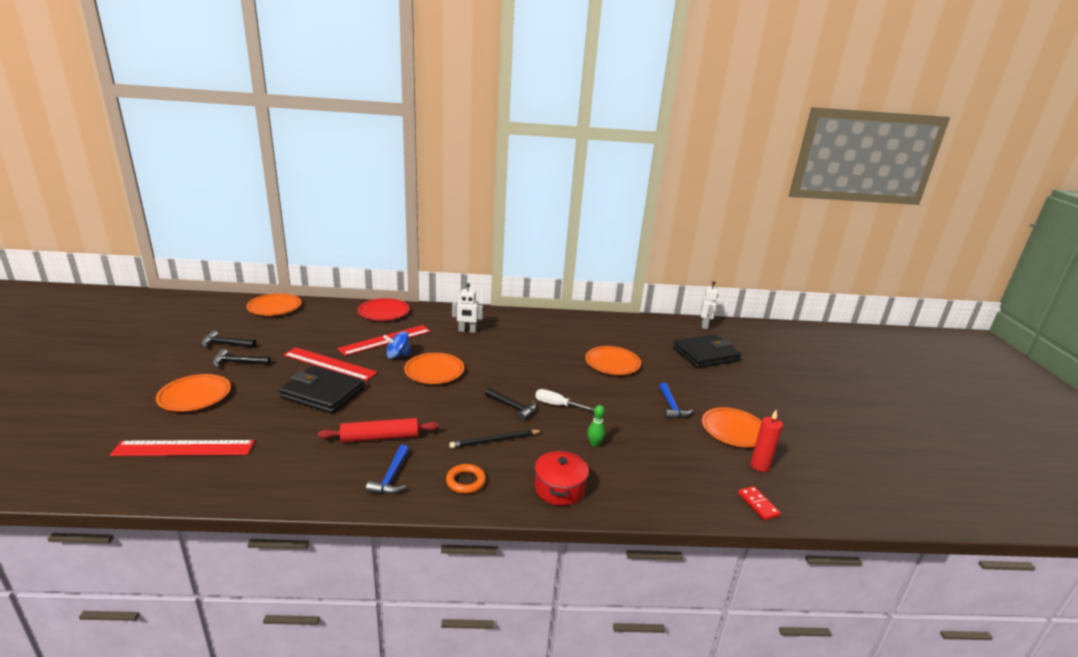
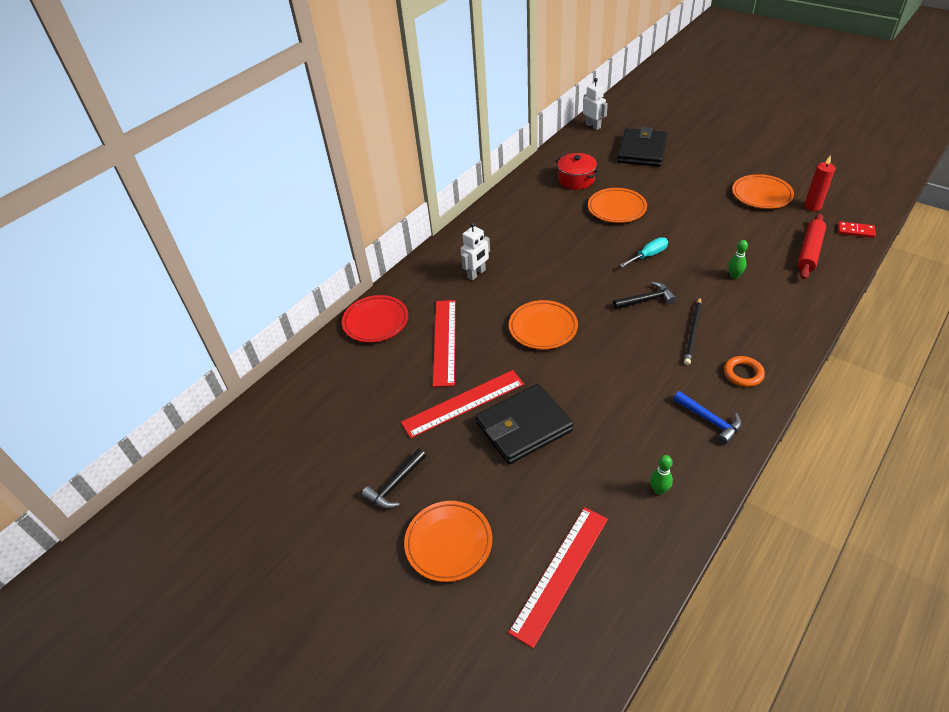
camera: 45 degrees left, 20 degrees up
(226, 344) = (335, 486): black hammer -> none
(274, 307) = (270, 414): orange plate -> none
(292, 471) = (659, 490): none -> green bowling pin
(380, 437) = (639, 407): red rolling pin -> red rolling pin (809, 251)
(398, 355) = (488, 343): blue spinning top -> none
(556, 405) = (661, 271): white screwdriver -> none
(559, 488) = (783, 322): red pot -> red pot (576, 180)
(570, 393) = (648, 255): none -> turquoise screwdriver
(671, 406) = (708, 209): blue hammer -> none

